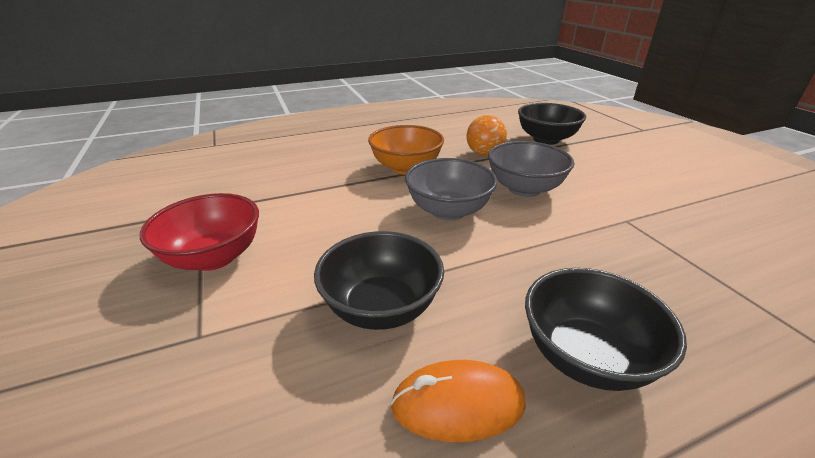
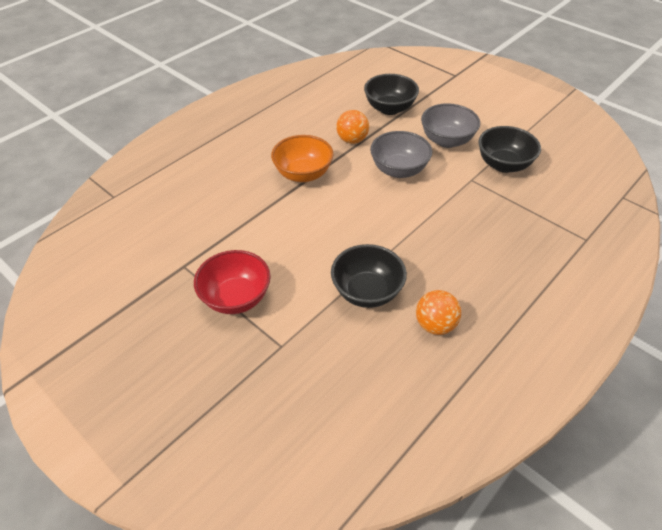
camera: 25 degrees left, 15 degrees up
(448, 211) = (360, 207): grey bowl -> grey bowl (446, 140)
(458, 404) = (435, 325): orange mouse -> orange ball
(585, 356) = (480, 280): black bowl -> black bowl (503, 165)

